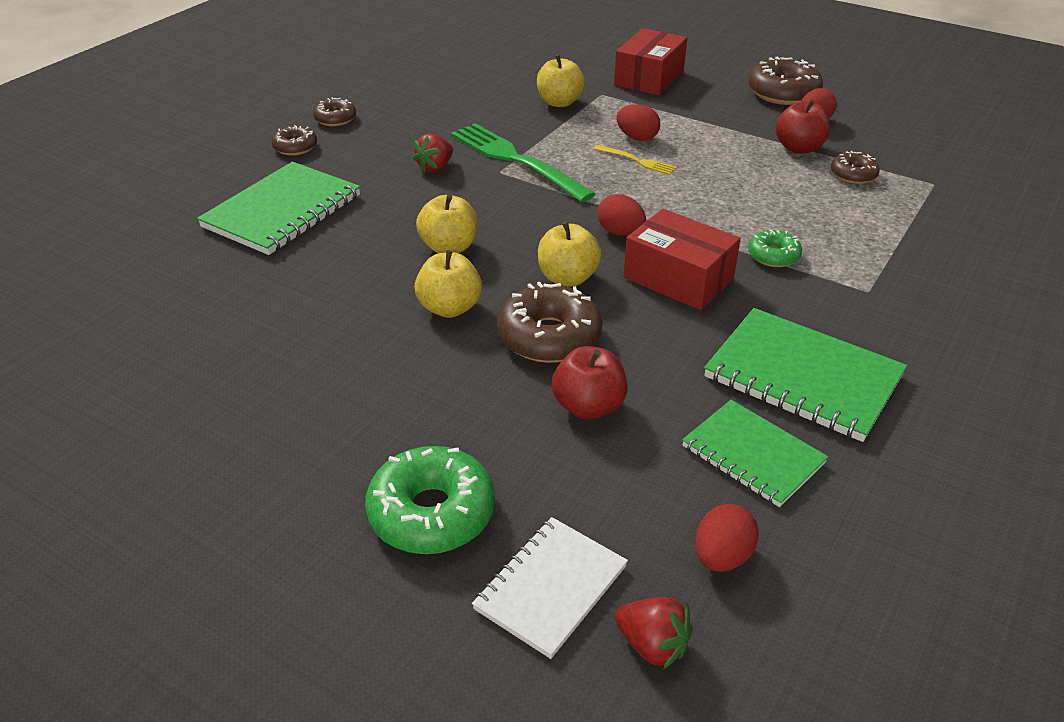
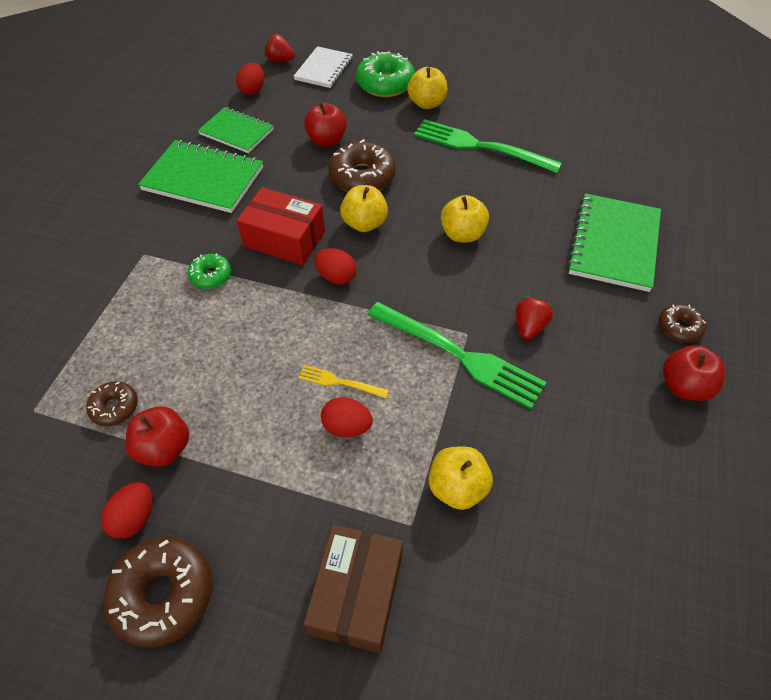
camera: 165 degrees right, 15 degrees up
(335, 119) = (684, 386): brown donut -> red apple
(344, 350) = (479, 146): none -> green fork
(450, 308) = (434, 185): yellow apple -> yellow apple (426, 103)
(649, 78) = (357, 594): red box -> brown box

